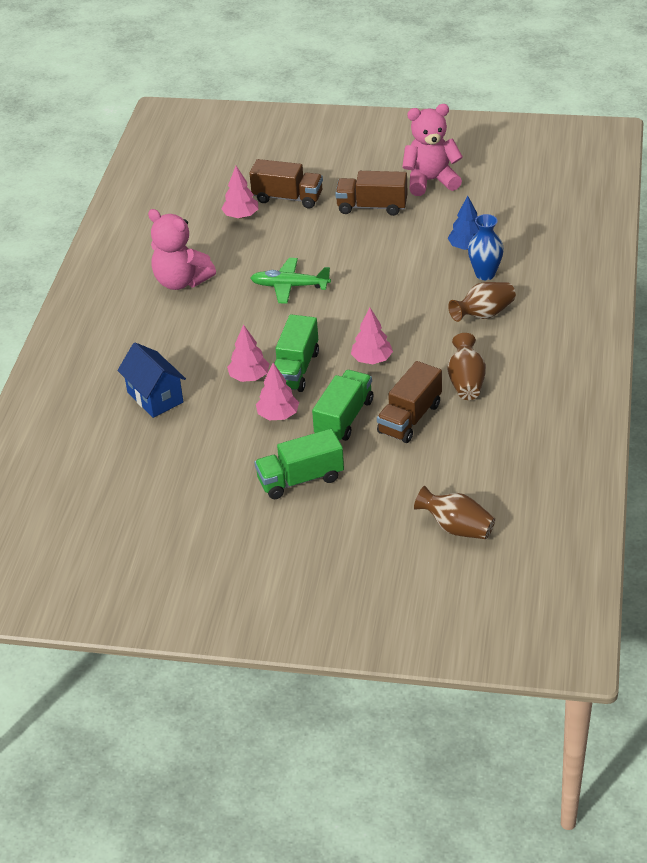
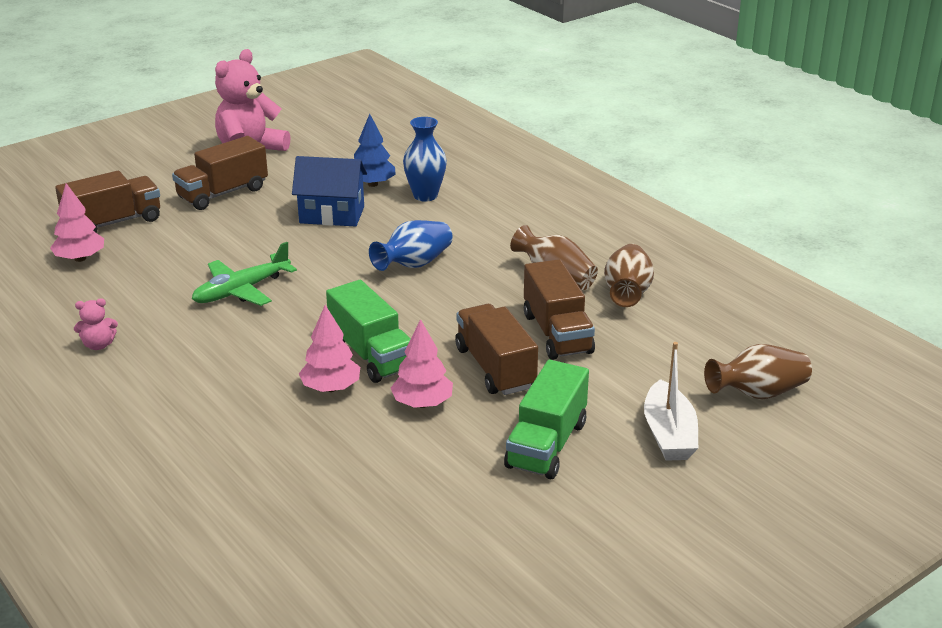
camera: 50 degrees left, 10 degrees down
(155, 397) = (247, 467): blue house -> blue house (332, 215)
(181, 281) = (98, 345): pink teddy bear -> pink teddy bear, size x0.44
(344, 418) = (495, 368): green truck -> brown truck
(369, 516) = (669, 434): none -> white boat
(372, 360) = (436, 307): pink tree -> none
(403, 322) = (414, 264): none -> blue vase
(483, 314) = (477, 224): brown vase -> brown vase (627, 293)

